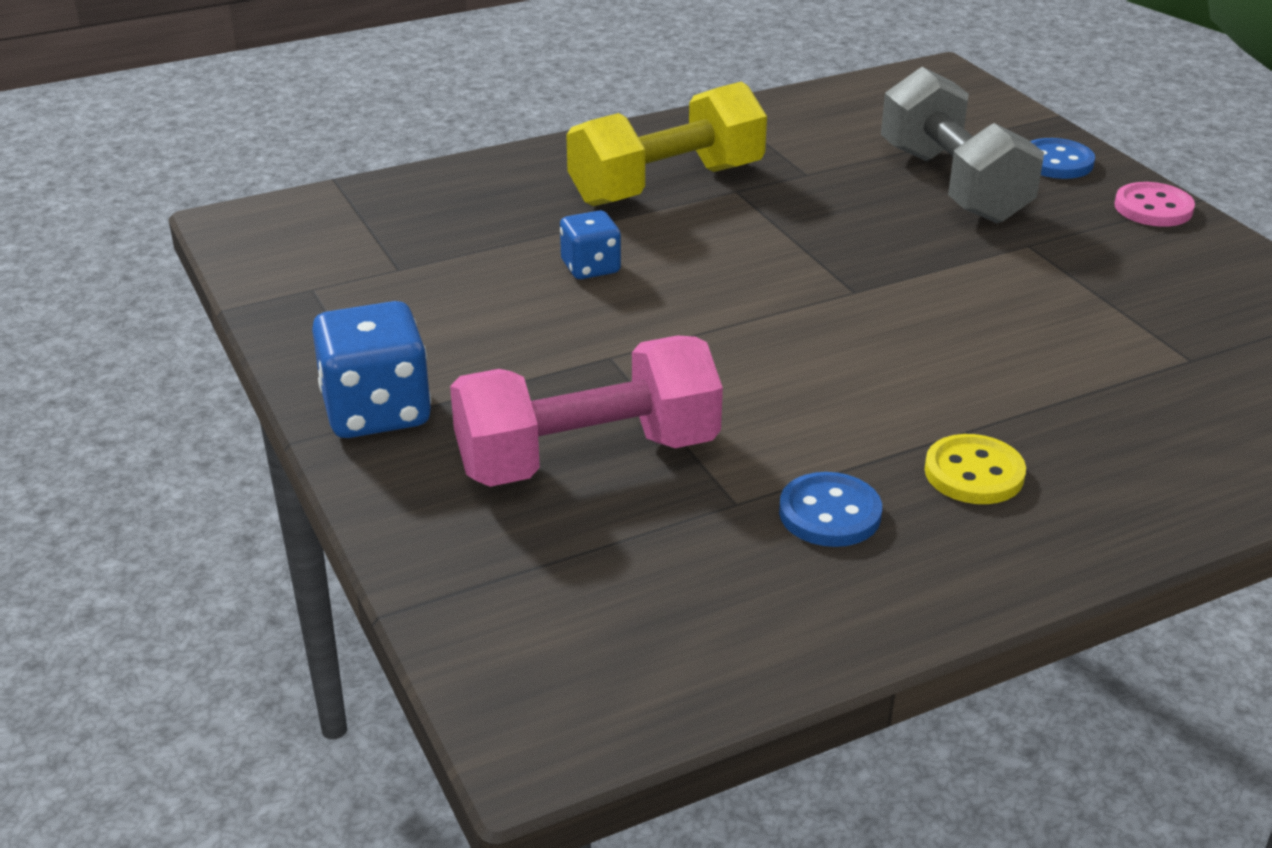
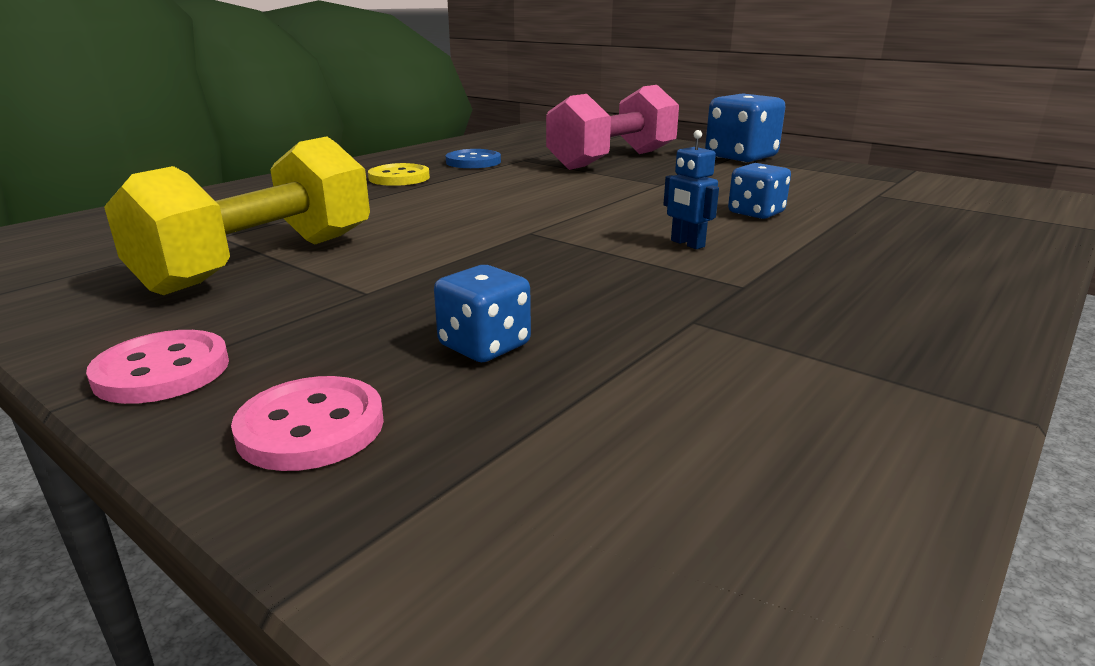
camera: 155 degrees right, 10 degrees down
(667, 185) = (820, 276): yellow dumbbell -> yellow dumbbell (261, 262)
(721, 240) = (687, 244): none -> blue robot
(953, 184) = (484, 346): grey dumbbell -> blue dice
(1056, 162) = (311, 427): blue button -> pink button

